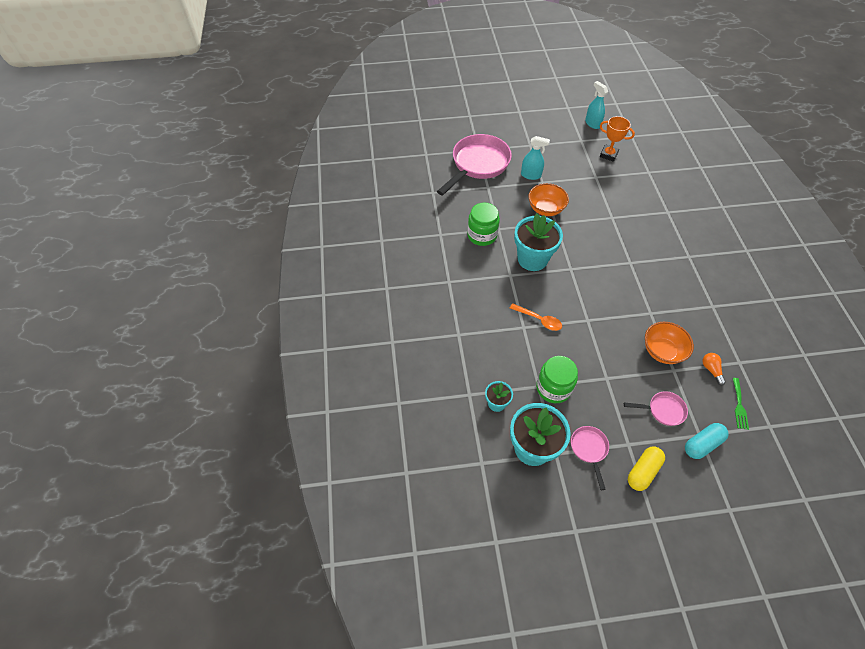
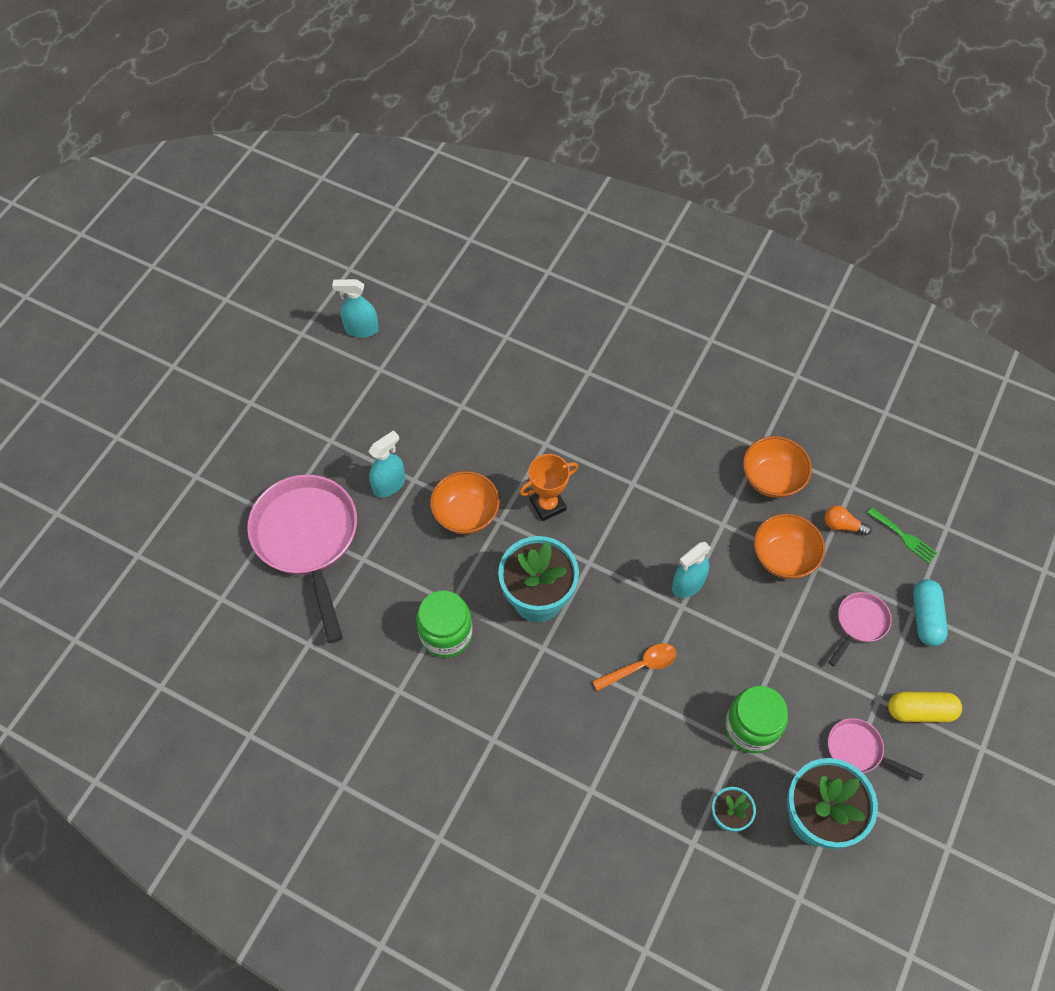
camera: 55 degrees left, 5 degrees up
(602, 316) = (687, 584): none -> turquoise spray bottle
(608, 155) = (435, 358): orange trophy -> orange trophy (548, 505)
(643, 471) = (920, 711): yellow capsule -> yellow capsule turned 75 degrees counterclockwise
(700, 321) = (772, 479): none -> orange bowl

